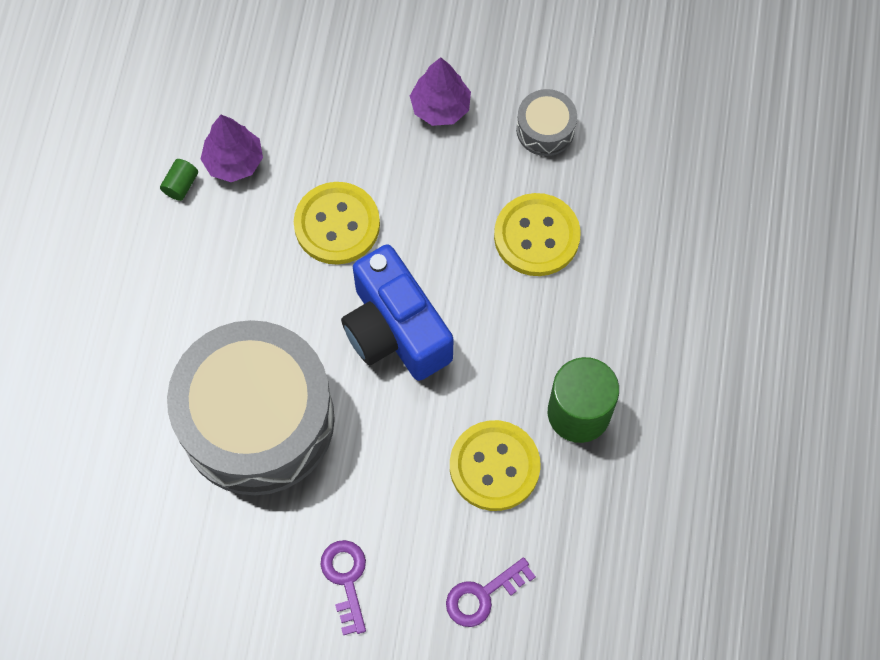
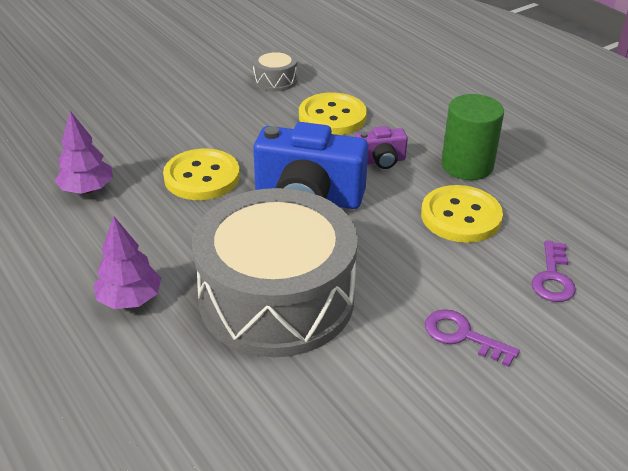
camera: 45 degrees left, 30 degrees down
(181, 185) = (58, 221): green cylinder -> none
(440, 107) = (201, 101): purple tree -> purple tree (130, 299)
(509, 338) = (381, 161): none -> purple camera

